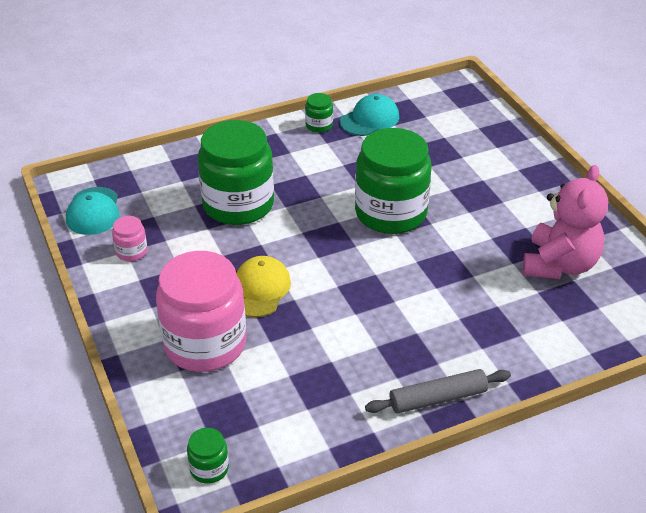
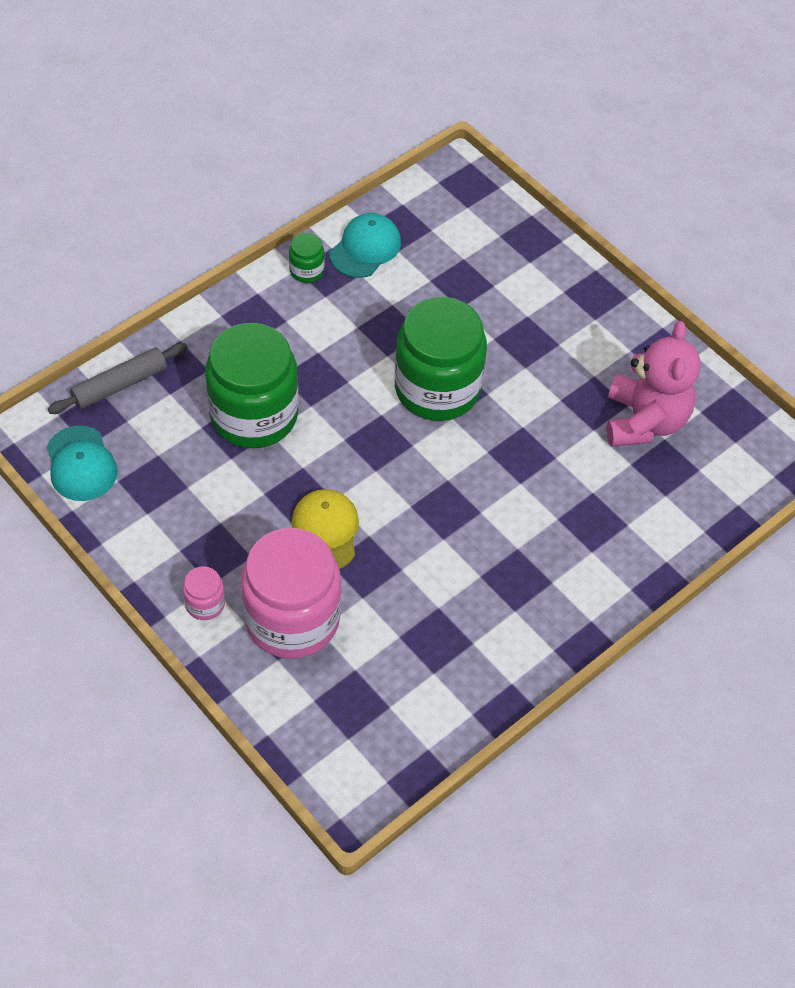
camera: 20 degrees left, 15 degrees up
(131, 252) = (154, 513): pink jar -> pink jar (205, 604)
(209, 468) = (358, 770): green jar -> none
(438, 398) = (565, 626): grey rolling pin -> grey rolling pin (120, 385)

